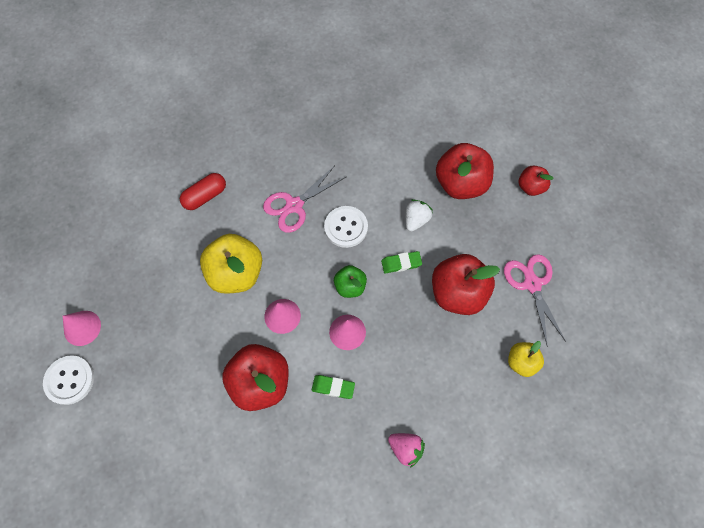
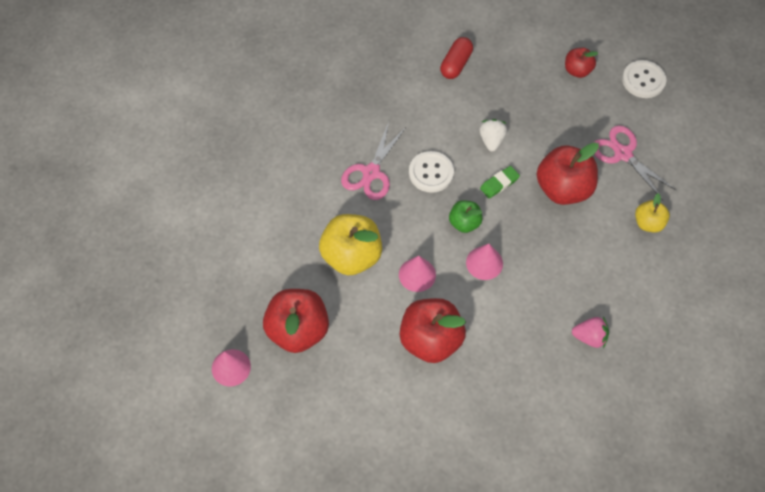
camera: 25 degrees left, 5 degrees down
(70, 380) = (248, 418): white button -> white button (643, 80)
(205, 196) = (279, 199): red capsule -> red capsule (456, 64)
(333, 387) = (498, 315): green eraser -> none
(460, 184) = (514, 92): red apple -> red apple (298, 330)

